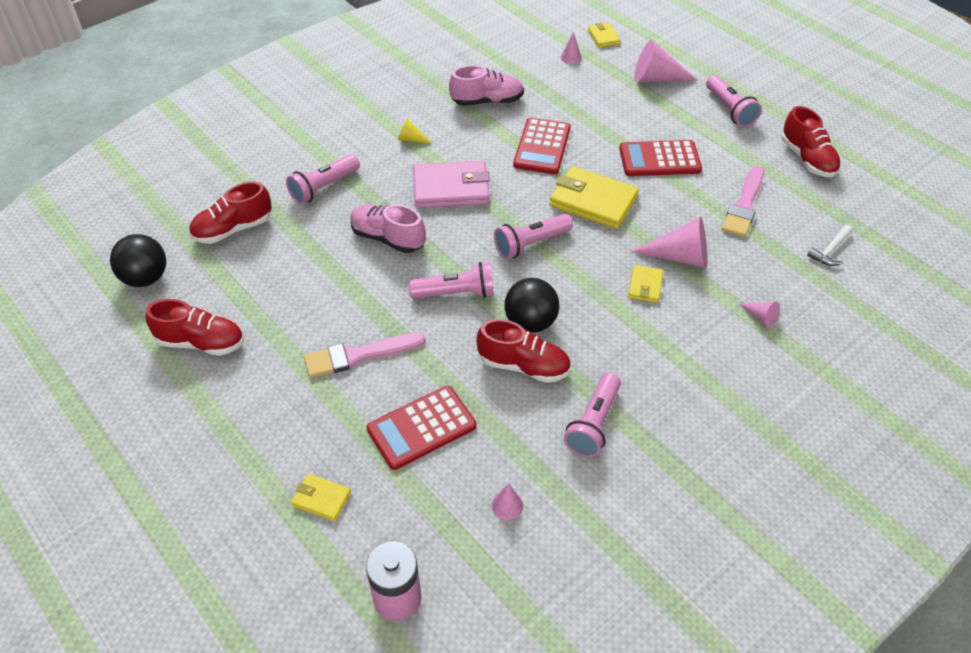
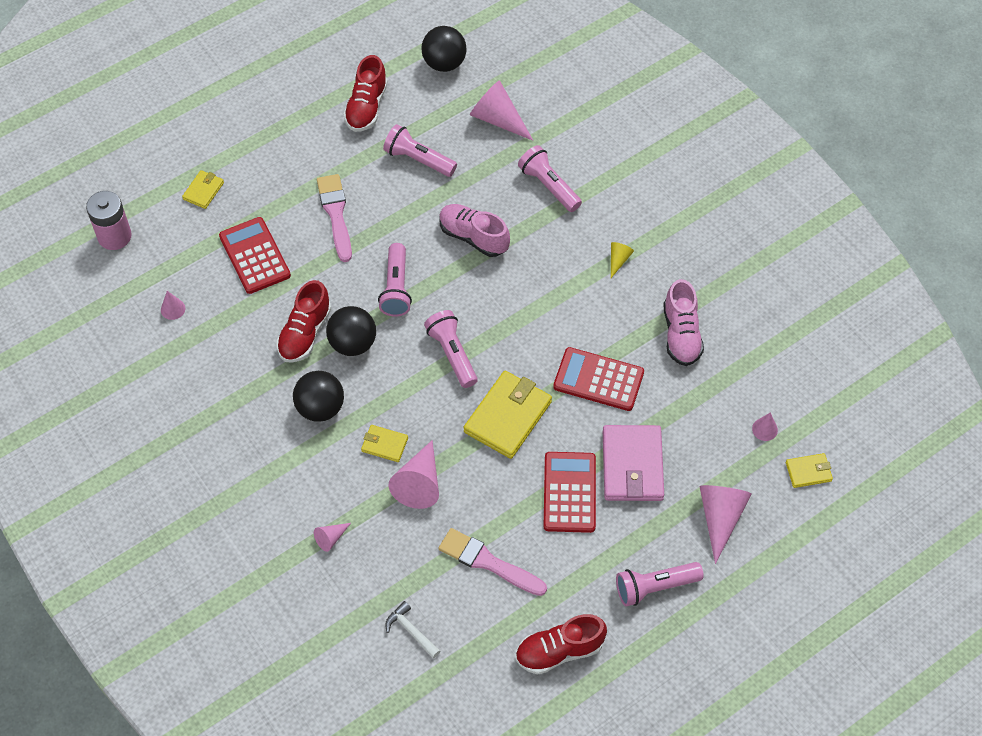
camera: 95 degrees right, 10 degrees up
(233, 229) = (498, 119): red shoe -> pink cone
(388, 238) = (473, 237): pink shoe -> pink shoe turned 90 degrees counterclockwise
(451, 188) = (538, 291): pink wallet -> pink wallet (632, 465)
(593, 424) = (235, 378): pink flashlight -> pink flashlight (418, 159)
(615, 342) = (320, 408): none -> black ball

